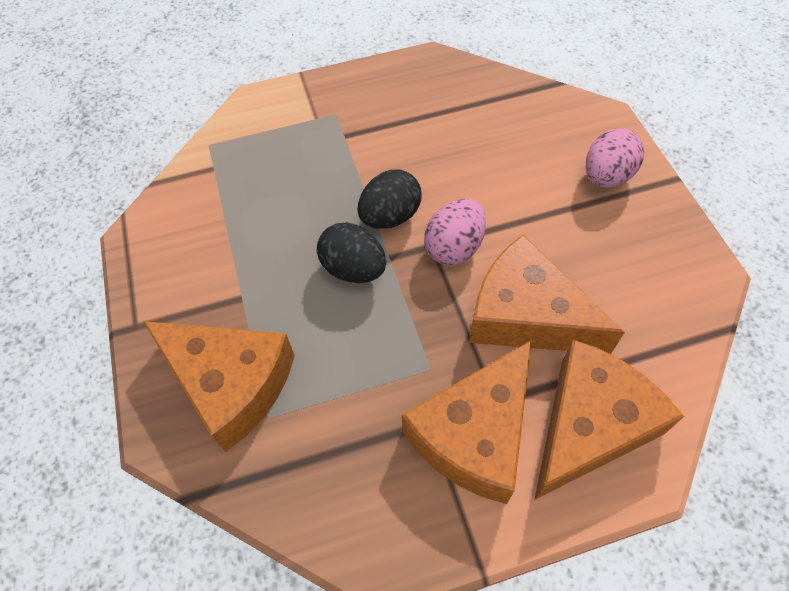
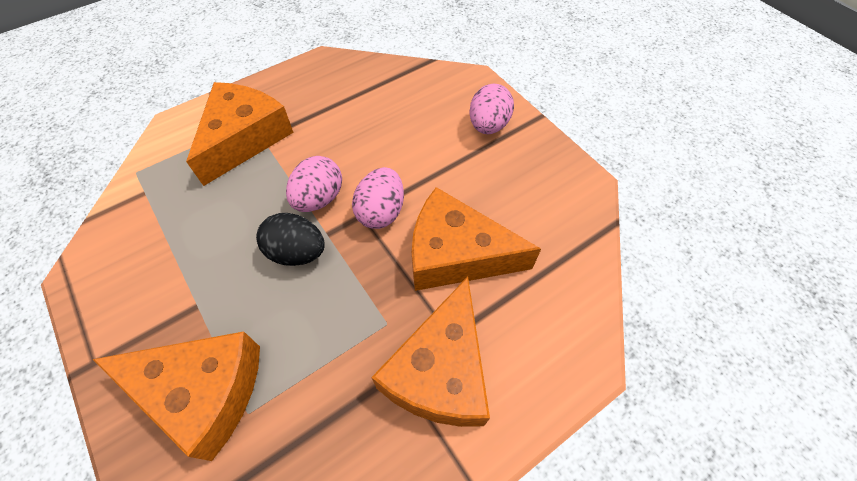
camera: 20 degrees left, 0 degrees up
(390, 216) = (319, 198): black egg -> pink egg
(589, 425) = (532, 334): orange cheese -> orange cheese (244, 138)

